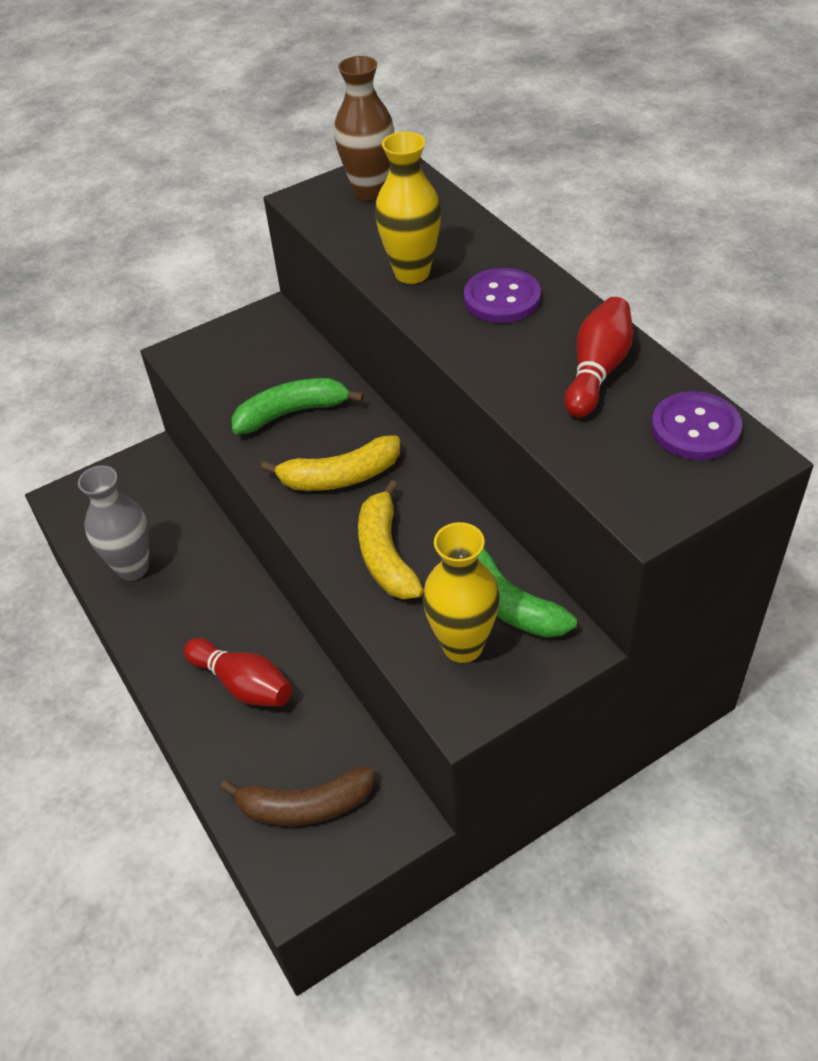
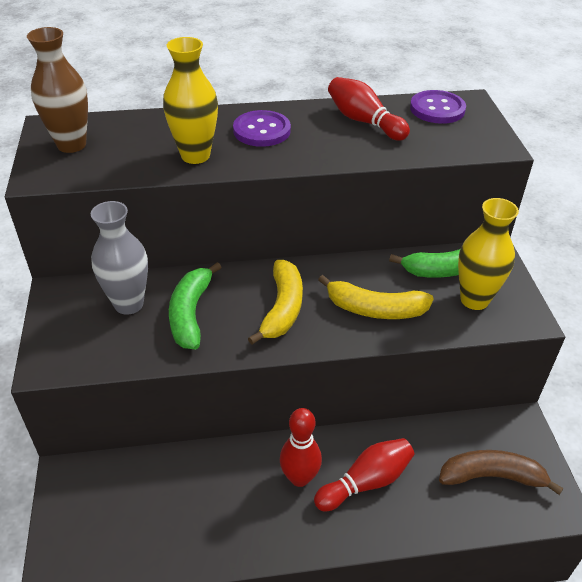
camera: 70 degrees left, 5 degrees down
(133, 568) = (193, 529): grey vase -> grey vase (129, 304)
(223, 625) = (299, 477): none -> red bowling pin
(305, 806) = (492, 476): brown banana -> brown banana turned 105 degrees counterclockwise

